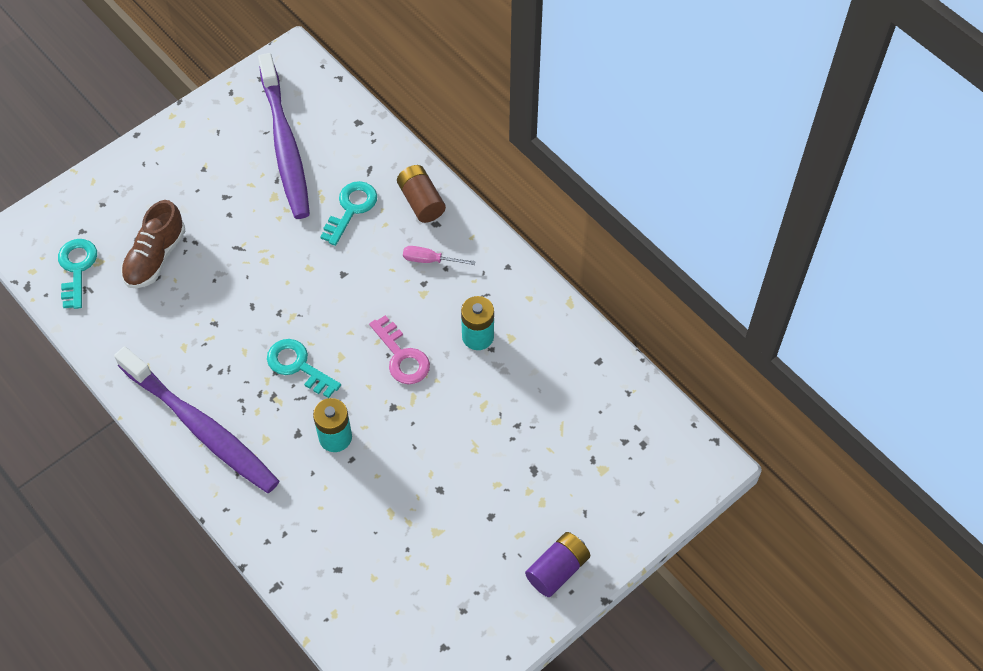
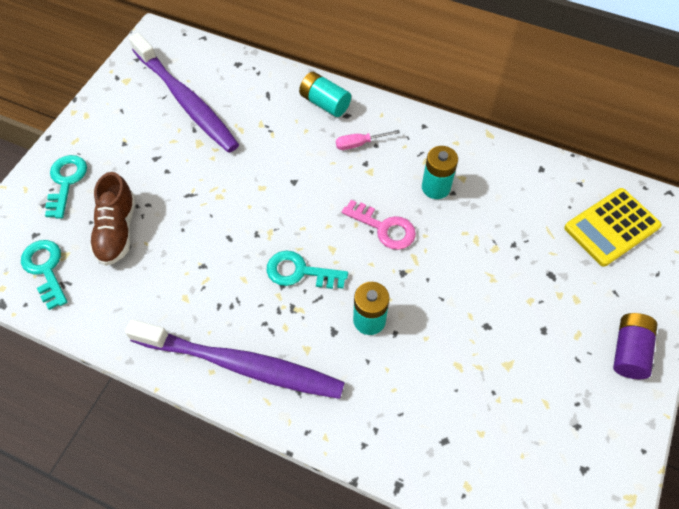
camera: 25 degrees left, 0 degrees up
(351, 209) = (271, 129): turquoise key -> turquoise key (66, 182)
(421, 201) = (325, 103): brown battery -> turquoise battery
(627, 449) = (611, 227): none -> yellow calculator

